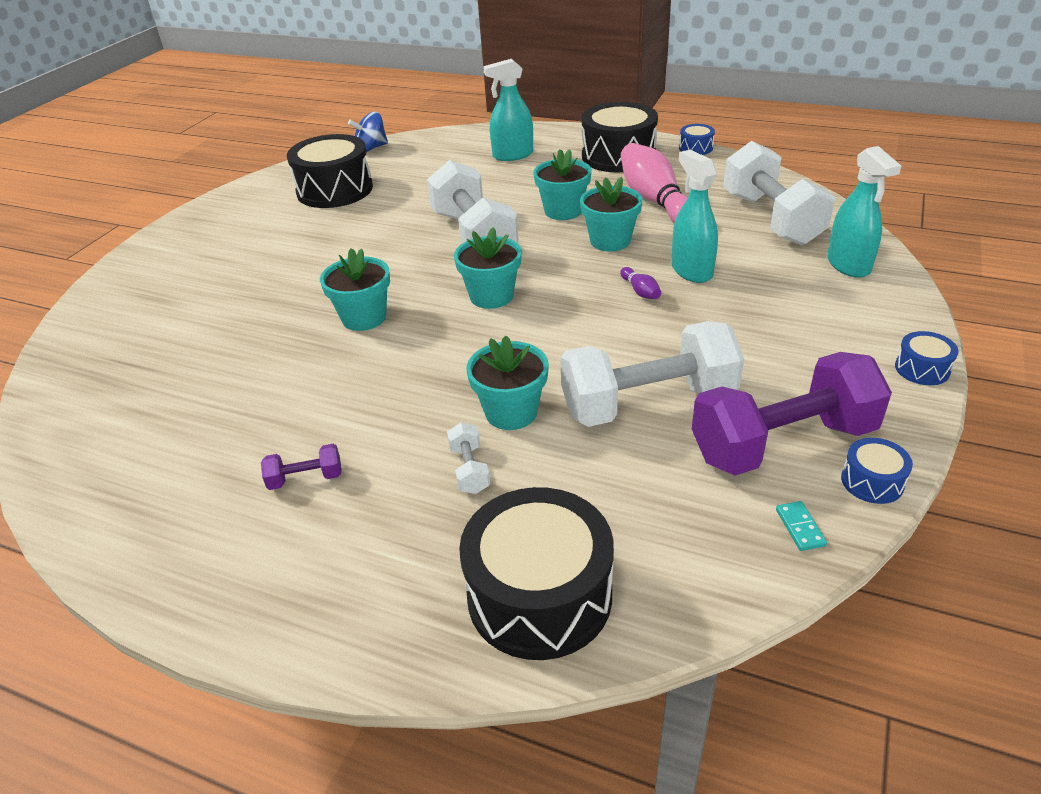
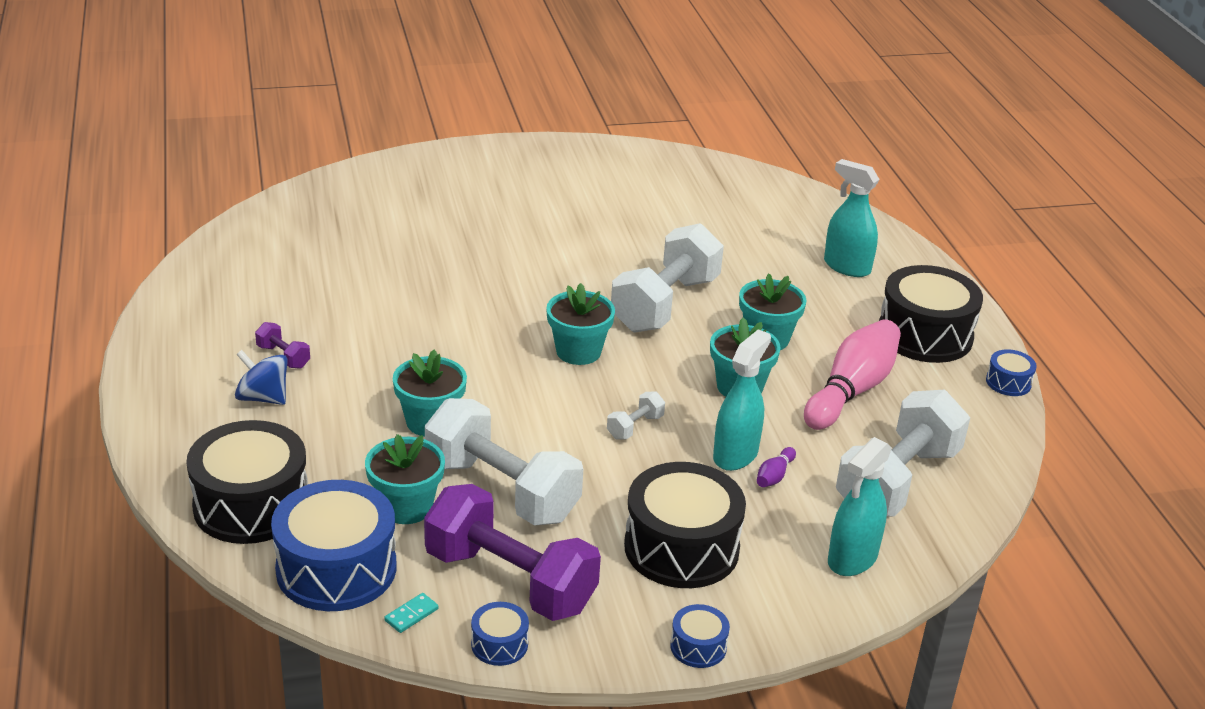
camera: 50 degrees right, 5 degrees down
(335, 190) = (664, 194): black drum -> black drum (681, 548)
(364, 318) = (486, 299): turquoise flower pot -> turquoise flower pot (406, 507)
(371, 148) = (763, 179): blue spinning top -> blue spinning top (263, 398)
(469, 470) = (349, 426): white dumbbell -> white dumbbell (635, 427)
(640, 291) = (667, 434): purple bowling pin -> purple bowling pin (774, 476)
(695, 560) = (336, 568): none -> blue drum

